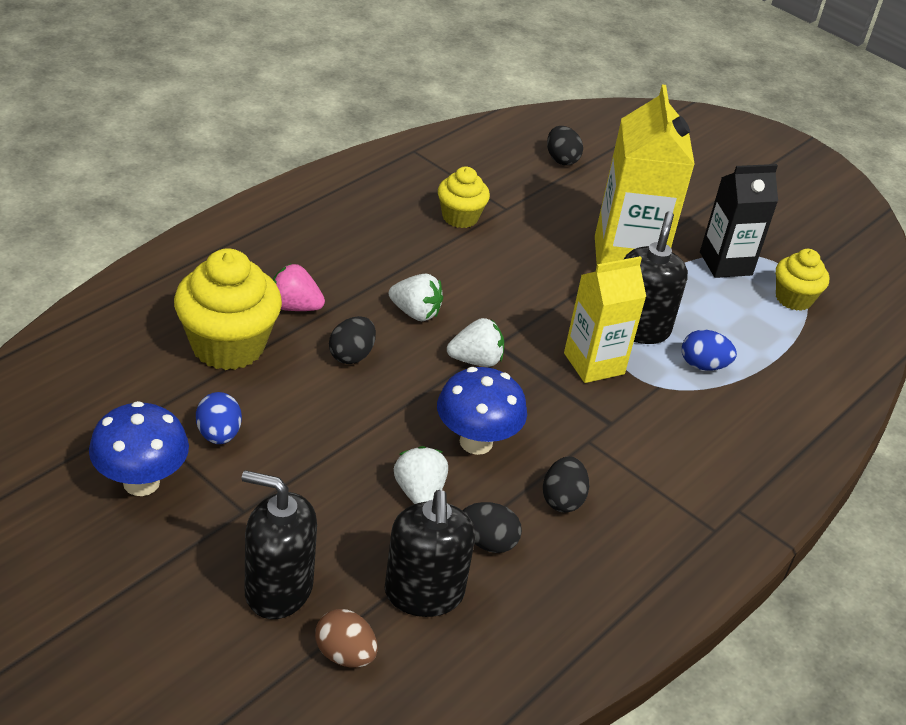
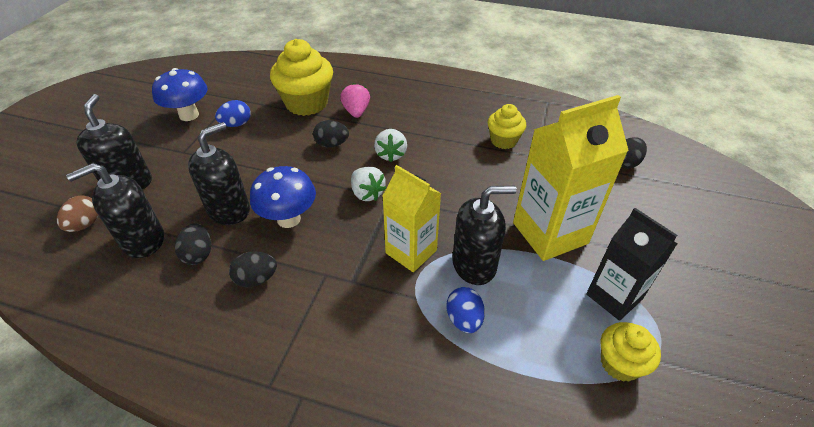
camera: 70 degrees right, 5 degrees up
(419, 492) = (229, 210): white strawberry -> black soap dispenser

